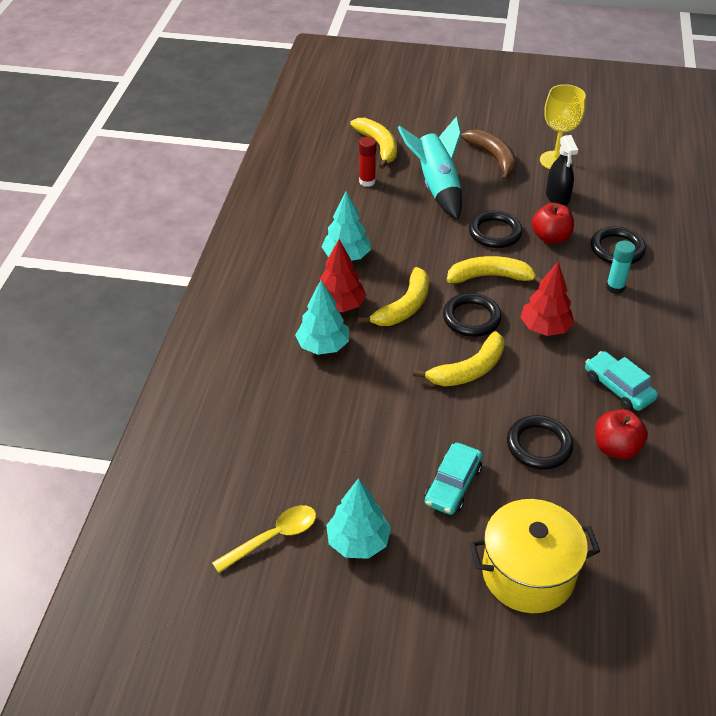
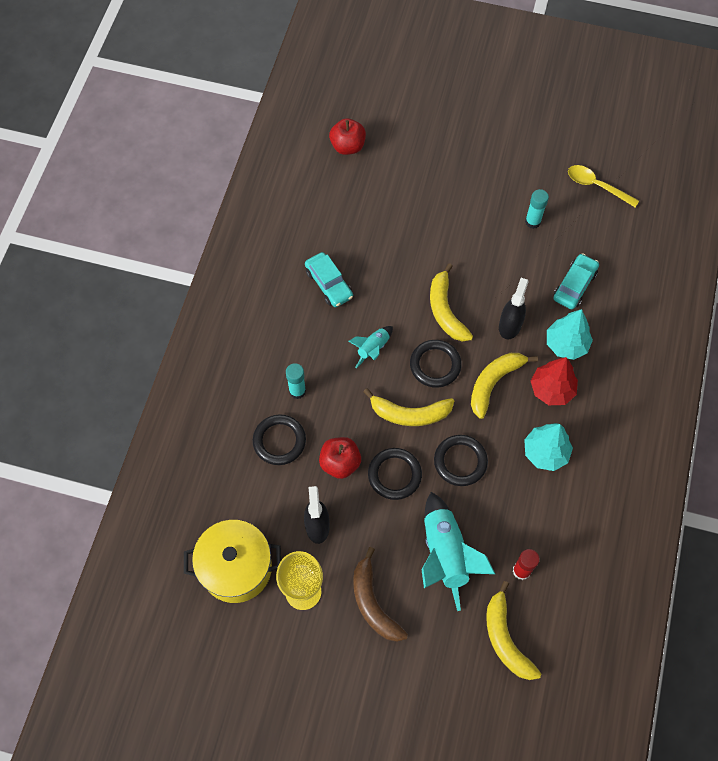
camera: 175 degrees left, 20 degrees up
(273, 537) = (596, 186): yellow spoon -> yellow spoon turned 60 degrees clockwise
(358, 542) = (539, 179): turquoise tree -> none
(366, 480) = (532, 221): none -> turquoise glue stick
(390, 360) = (510, 325): none -> black spray bottle
(453, 485) = (471, 213): turquoise car -> turquoise car (574, 285)
(468, 370) = (445, 310): yellow banana -> yellow banana turned 75 degrees counterclockwise
(528, 573) = (431, 151): yellow pot -> yellow pot (236, 568)
(539, 445) = (403, 239): black ring -> black ring (460, 461)
(545, 328) = (373, 349): red tree -> turquoise rocket
(616, 448) = (347, 233): red apple -> red apple (348, 146)

